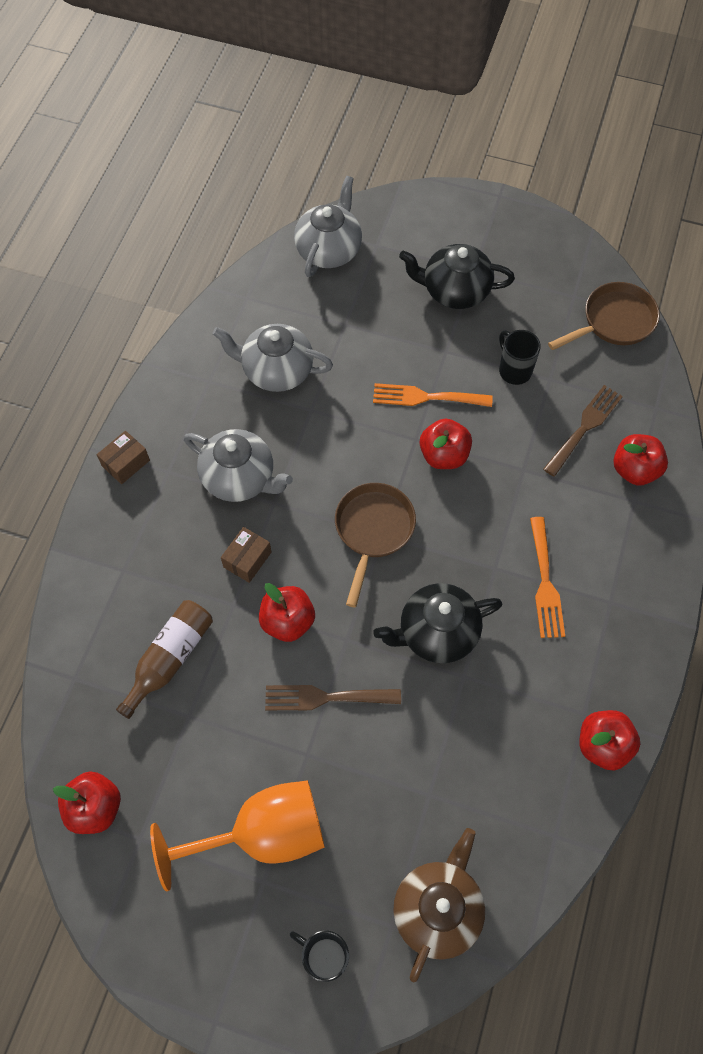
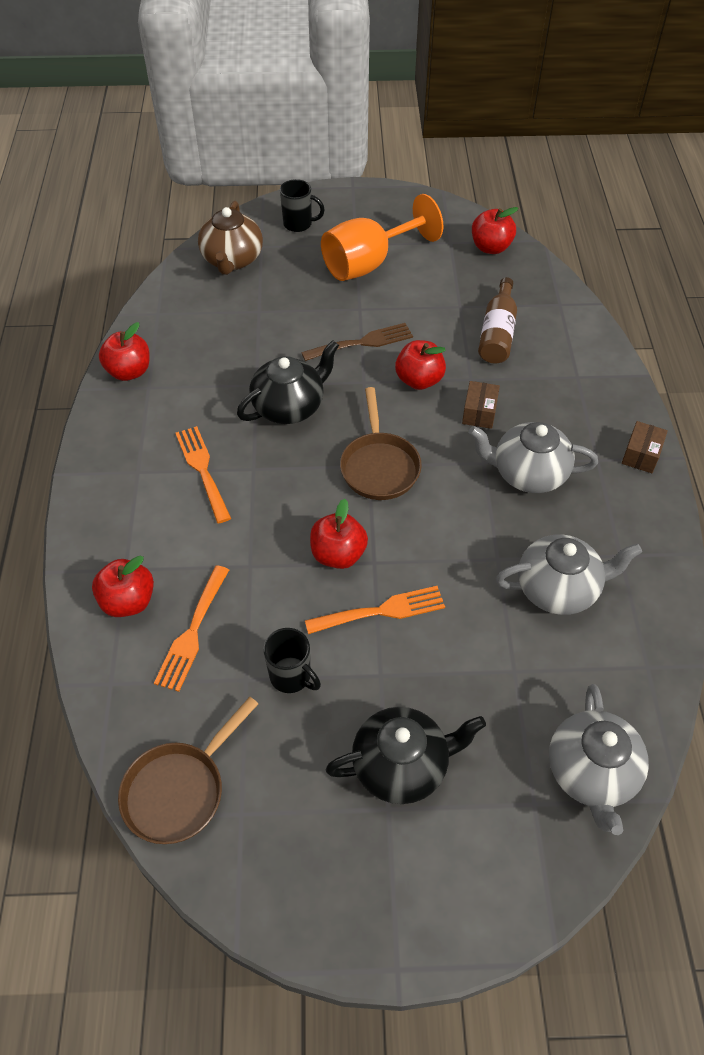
camera: 160 degrees right, 10 degrees down
(584, 427) = (192, 632): brown fork -> orange fork

